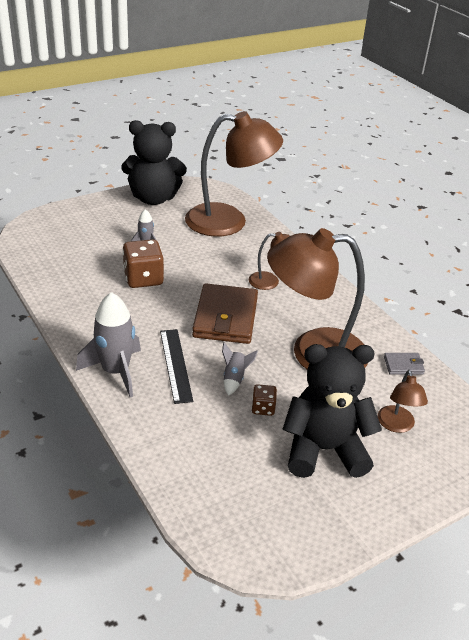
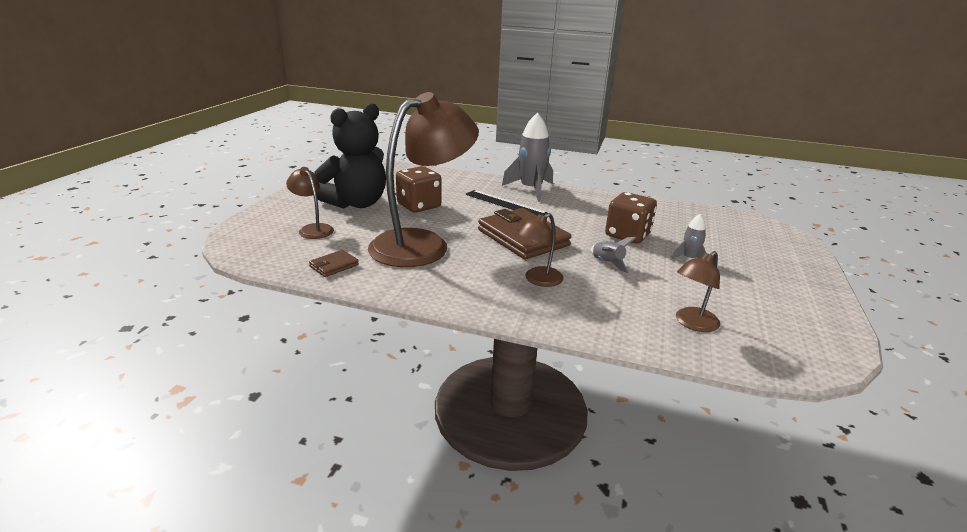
camera: 140 degrees right, 10 degrees down
(153, 198) = (803, 307): black teddy bear -> none
(229, 221) = (692, 323): brown lamp -> brown lamp, size x0.45
(234, 379) = (458, 211): grey rocket -> grey rocket (607, 263)
(263, 408) = (419, 206): brown dice -> brown dice, size x1.89
(403, 365) = (334, 266): grey wallet -> brown wallet

